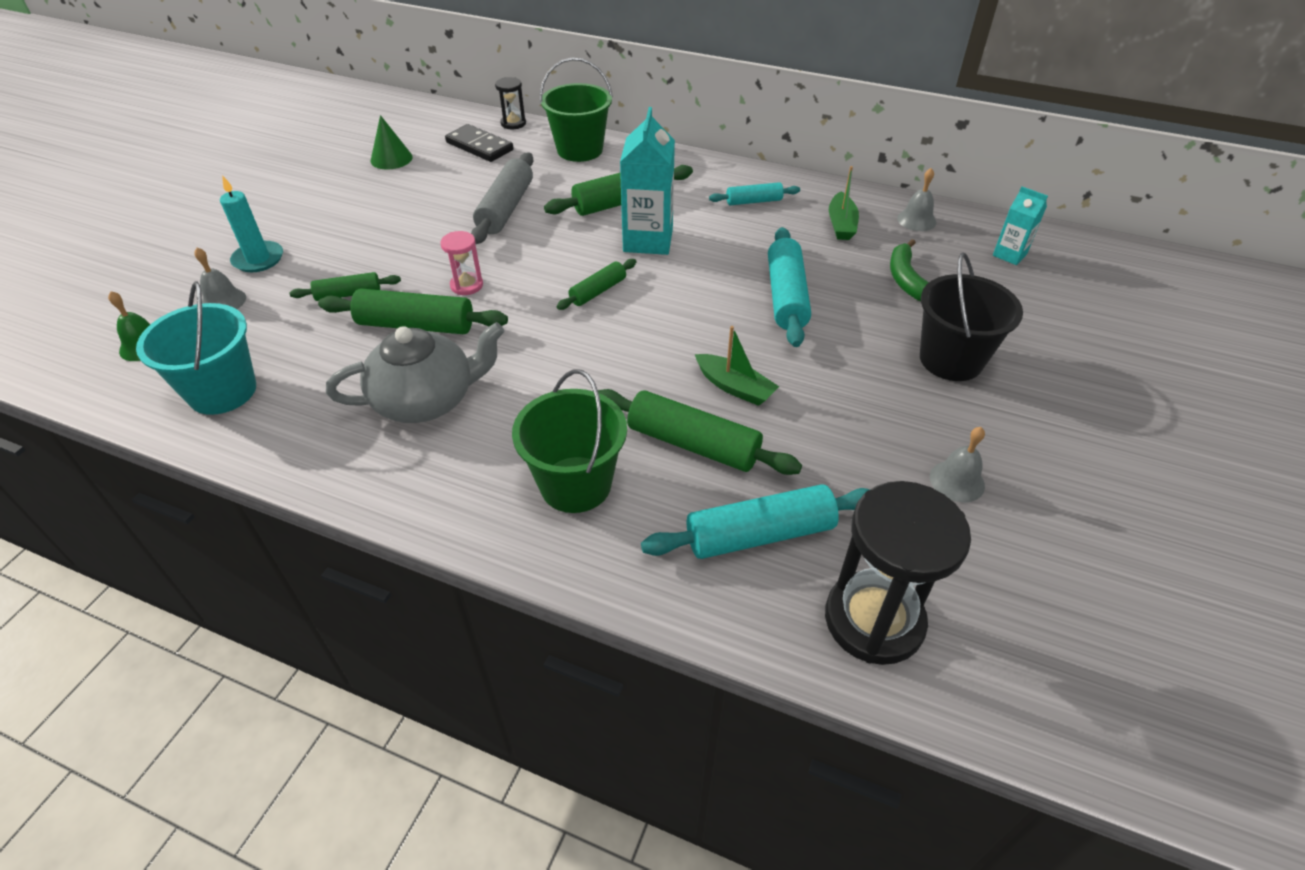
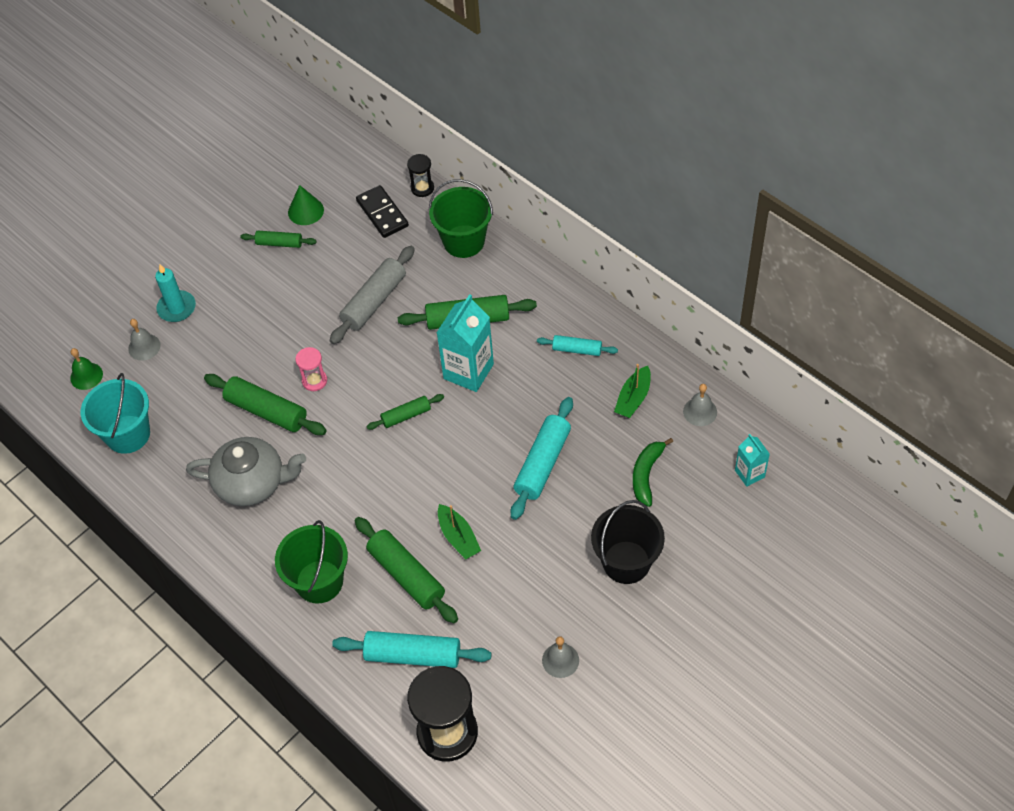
camera: 25 degrees right, 10 degrees up
(348, 294) = (229, 365): green rolling pin -> green rolling pin (279, 243)

